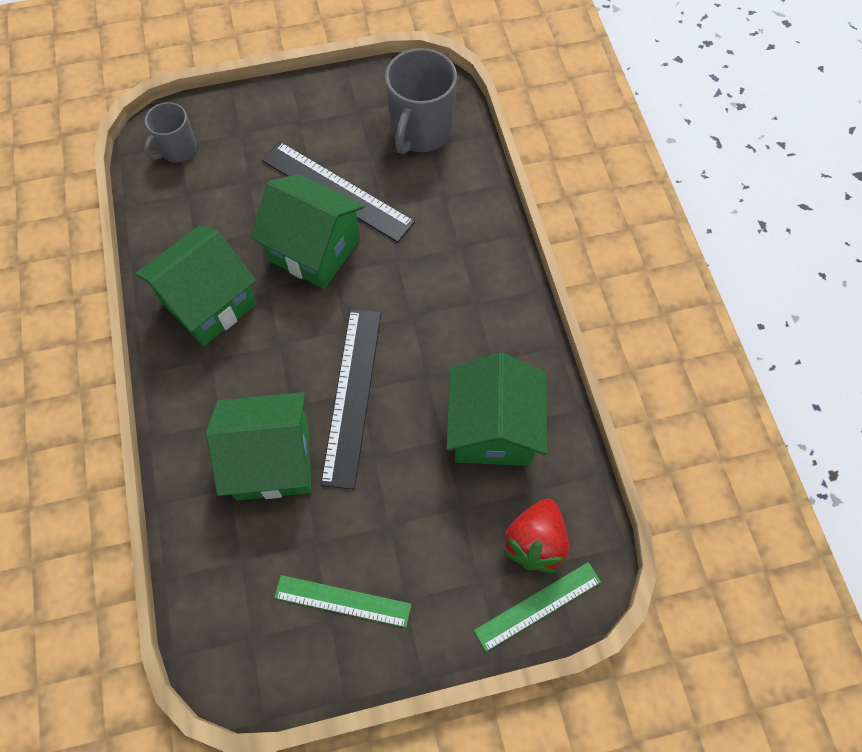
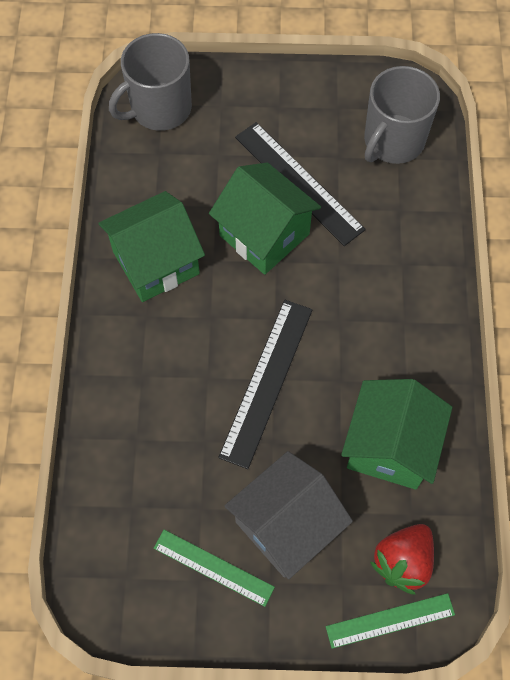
camera: 15 degrees right, 0 degrees up
(177, 149) = (159, 108): grey mug -> grey mug, size x1.69
(272, 460) = (180, 423): green house -> none
(408, 537) = (286, 525): none -> grey house

